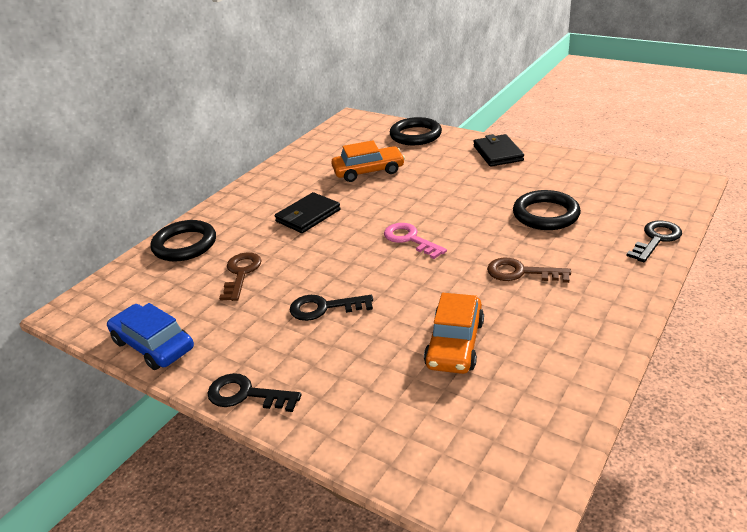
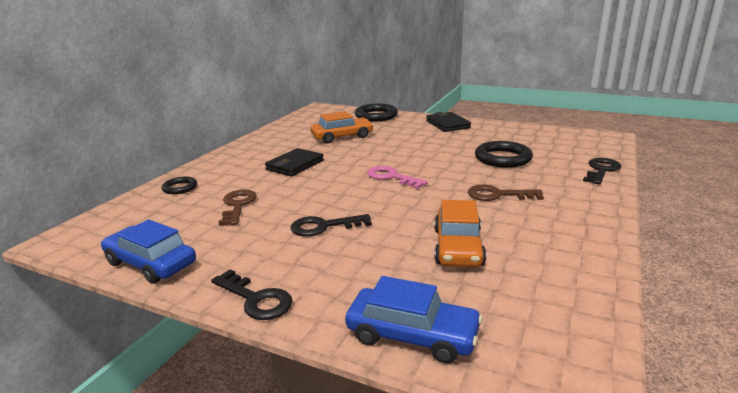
camera: 10 degrees left, 10 degrees down
(185, 245) = (180, 188): black ring -> black ring, size x0.56
(246, 395) = (256, 299): black key -> black key turned 150 degrees counterclockwise
(381, 446) = (412, 335): none -> blue car

